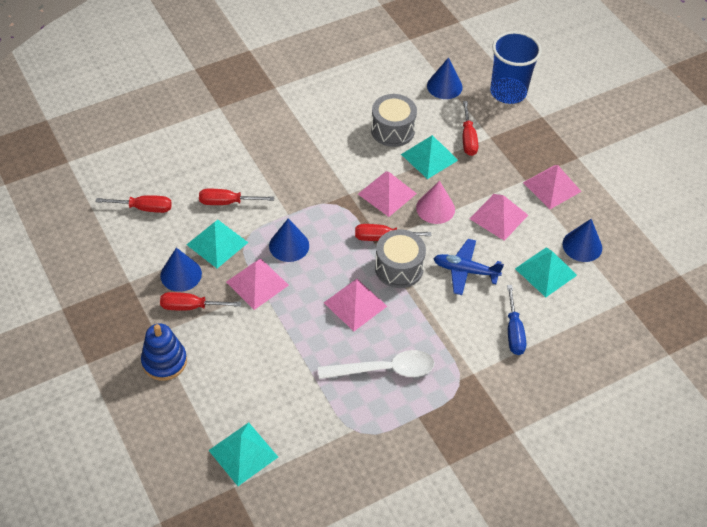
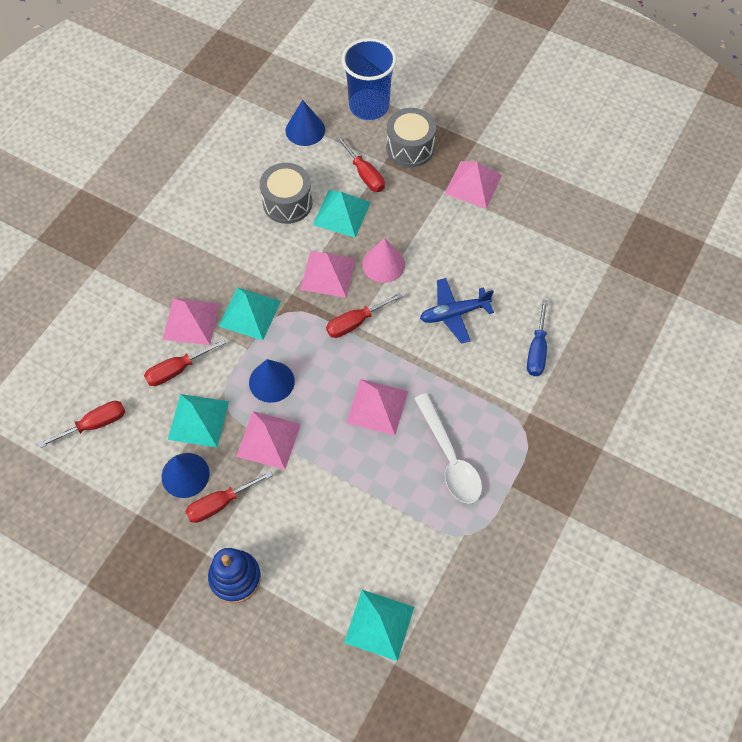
camera: 30 degrees left, 10 degrees up
(384, 370) = (449, 457): white spoon -> white spoon turned 105 degrees clockwise
(399, 268) = (392, 345): grey drum -> grey drum (410, 148)
(498, 216) = (446, 241): pink pyramid -> pink pyramid (191, 321)
(514, 331) = (537, 350): blue screwdriver -> blue screwdriver turned 45 degrees clockwise
(546, 271) = (524, 274): turquoise pyramid -> turquoise pyramid (250, 313)
(582, 246) = (538, 230): blue cone -> none

